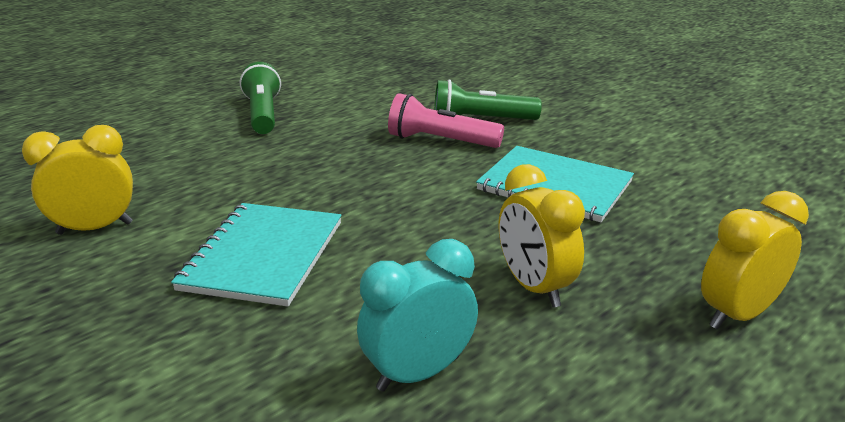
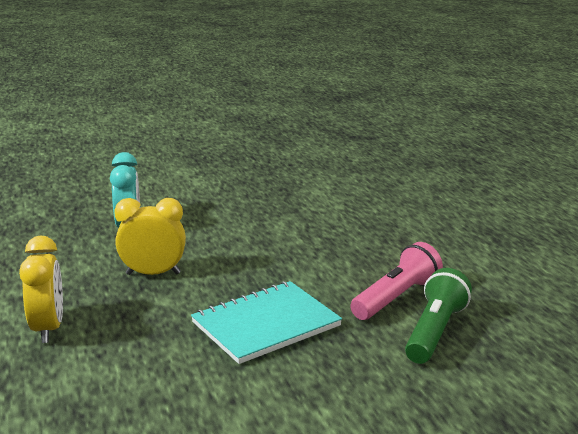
camera: 115 degrees right, 5 degrees down
(95, 228) = (344, 174): yellow clock -> none
(263, 114) = (508, 234): green flashlight -> none
(263, 255) = (271, 209): turquoise notebook -> none

